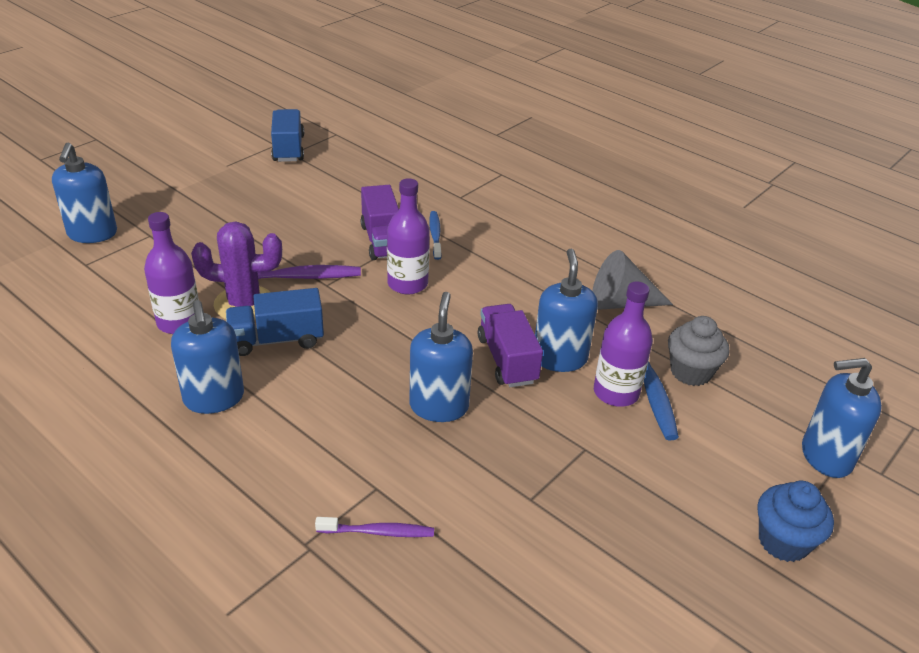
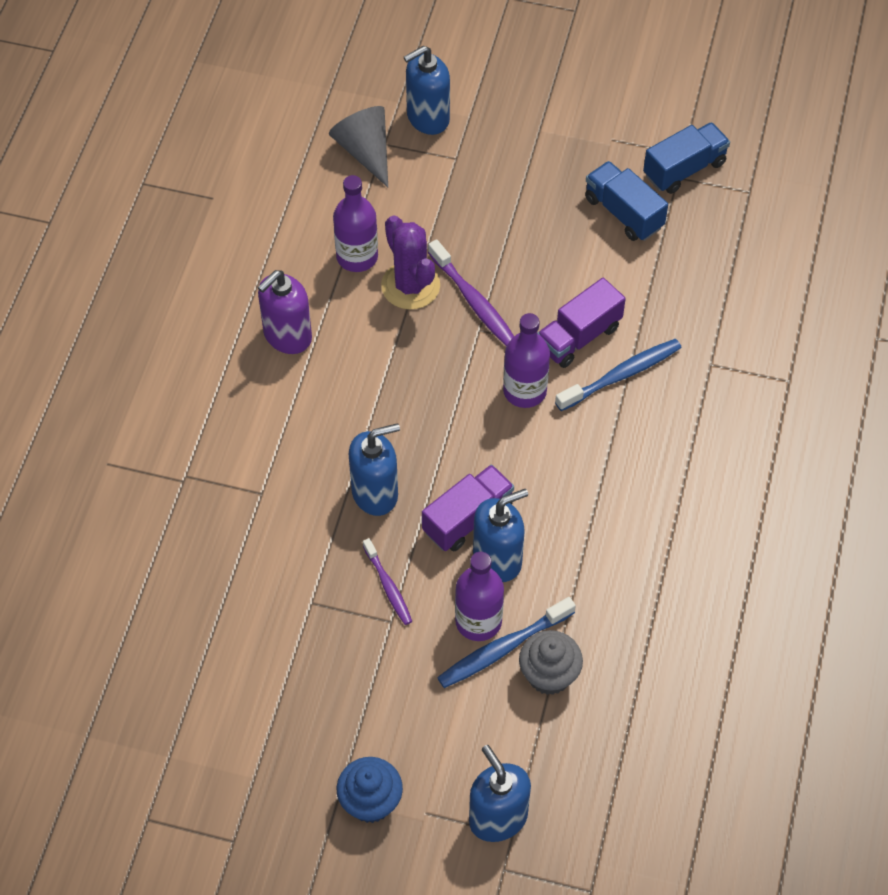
camera: 65 degrees right, 20 degrees up
(214, 398) = (287, 336): blue soap dispenser -> purple soap dispenser
(277, 340) = (381, 336): blue truck -> blue truck (623, 213)
(378, 532) = (221, 515): purple toothbrush -> purple toothbrush (388, 586)
(435, 235) = (621, 375): blue toothbrush -> blue toothbrush, size x1.56
(621, 303) = (620, 581): grey cone -> grey cone (365, 151)

